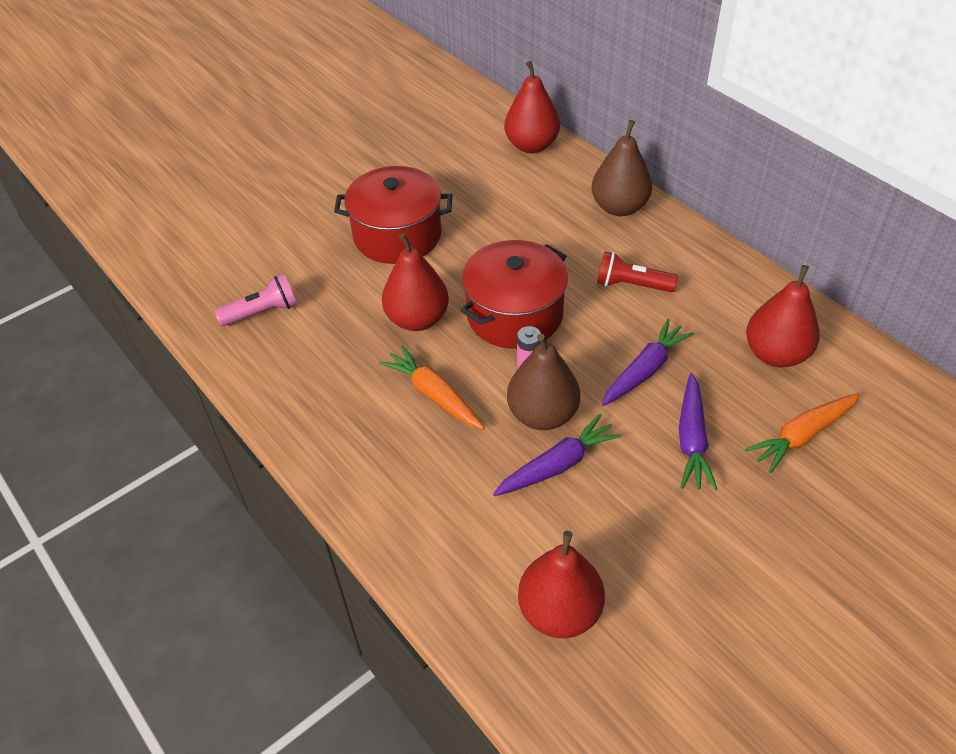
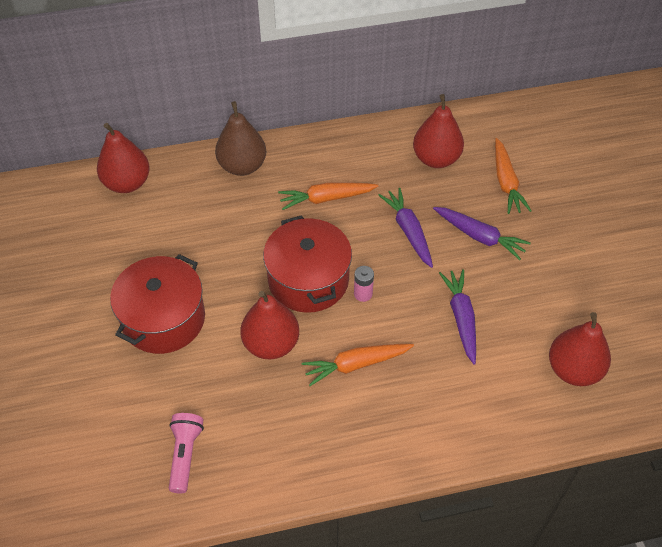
camera: 65 degrees left, 5 degrees up
(542, 414) = (413, 306): brown pear -> none
(631, 285) = (326, 199): red flashlight -> orange carrot

